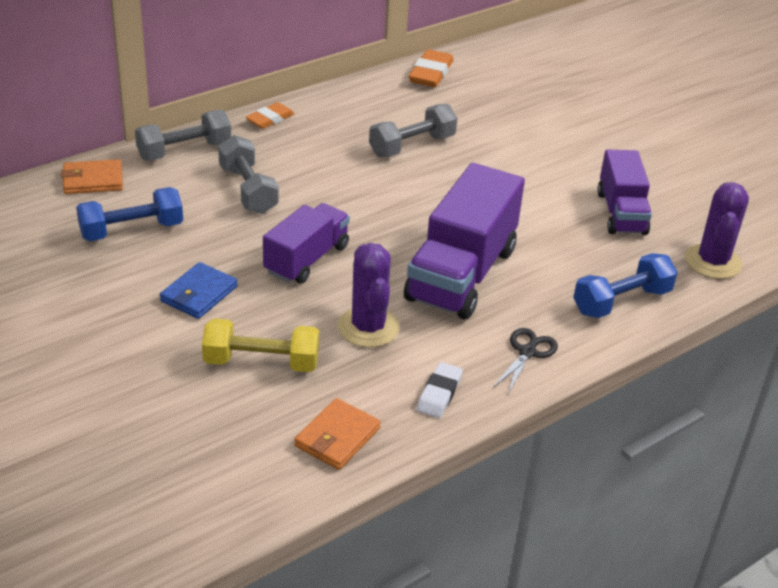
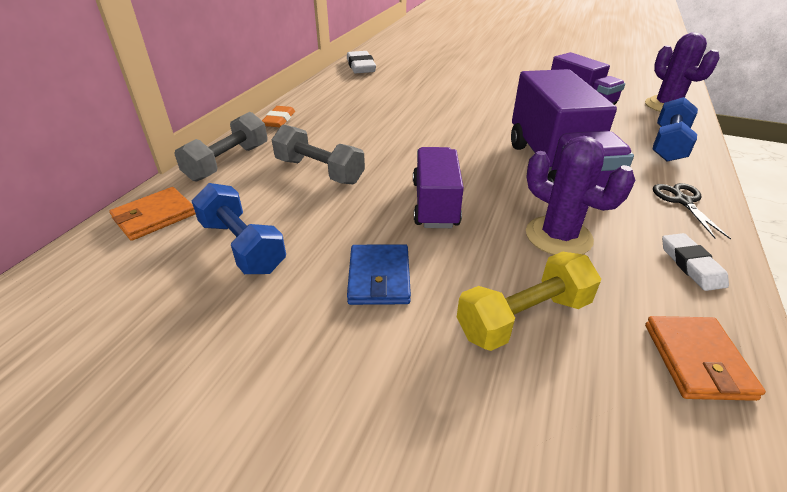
camera: 30 degrees left, 0 degrees up
(131, 230) = (242, 246): blue dumbbell -> blue dumbbell turned 75 degrees counterclockwise
(412, 146) = (404, 105): grey dumbbell -> none
(430, 73) = (360, 66): orange eraser -> white eraser

